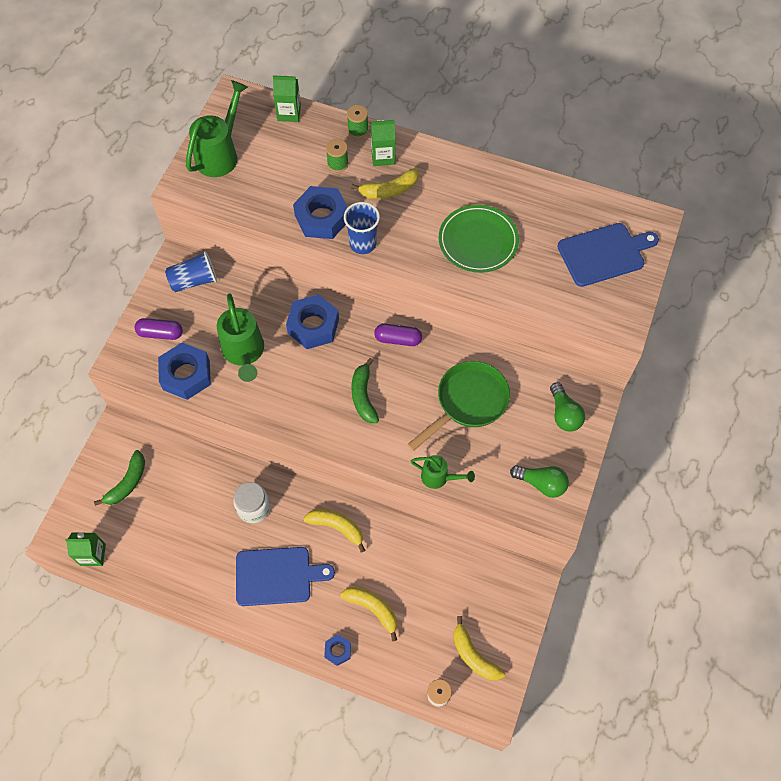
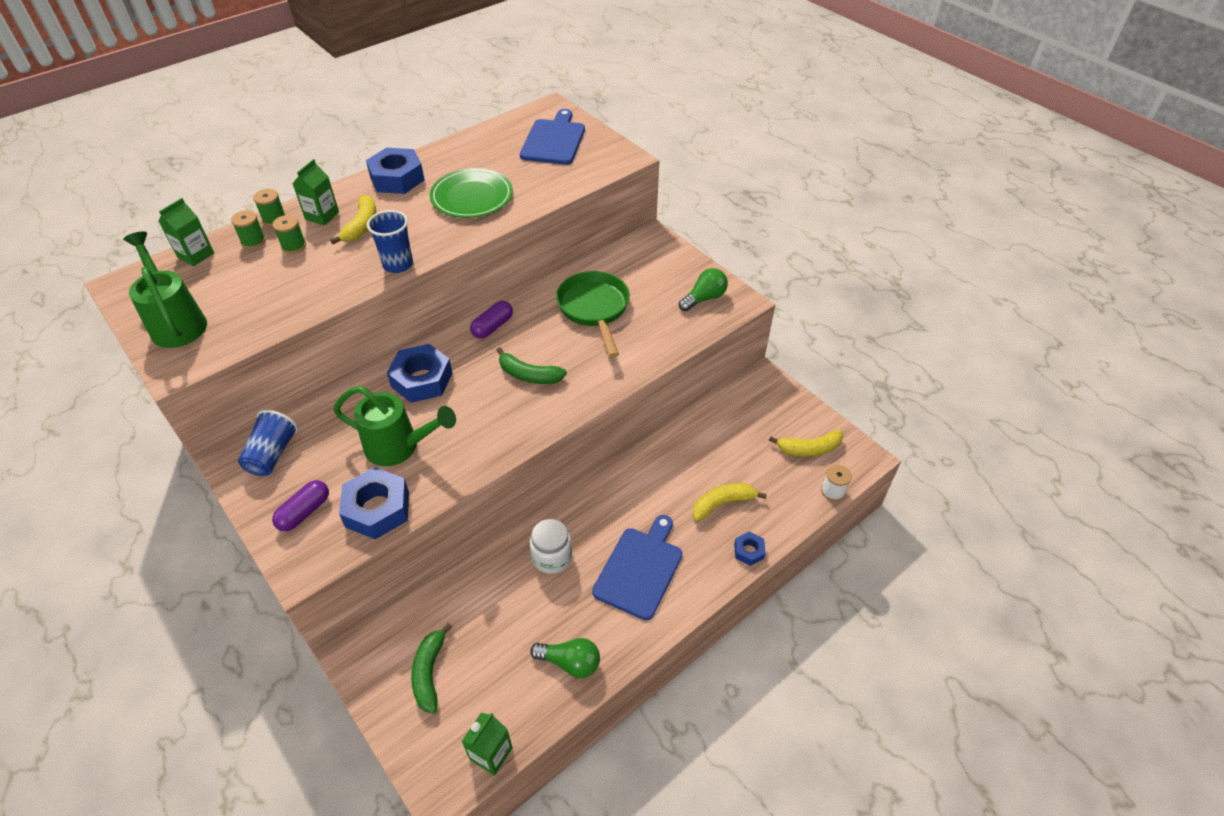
camera: 60 degrees left, 15 degrees down
(127, 483) = (429, 672): green banana -> green banana turned 150 degrees counterclockwise
(322, 218) = (339, 280): blue nut -> blue nut (397, 178)
(326, 135) = (253, 241): none -> green spool
(337, 527) = (622, 495): yellow banana -> none
(438, 477) = (651, 358): green watering can -> none
(564, 414) = (652, 259): green light bulb -> green light bulb (570, 662)

